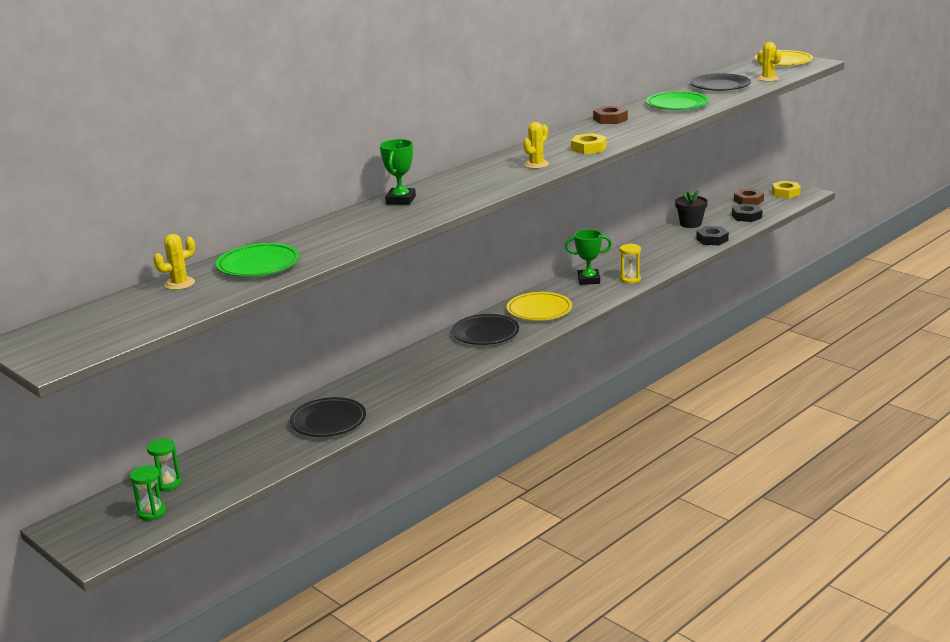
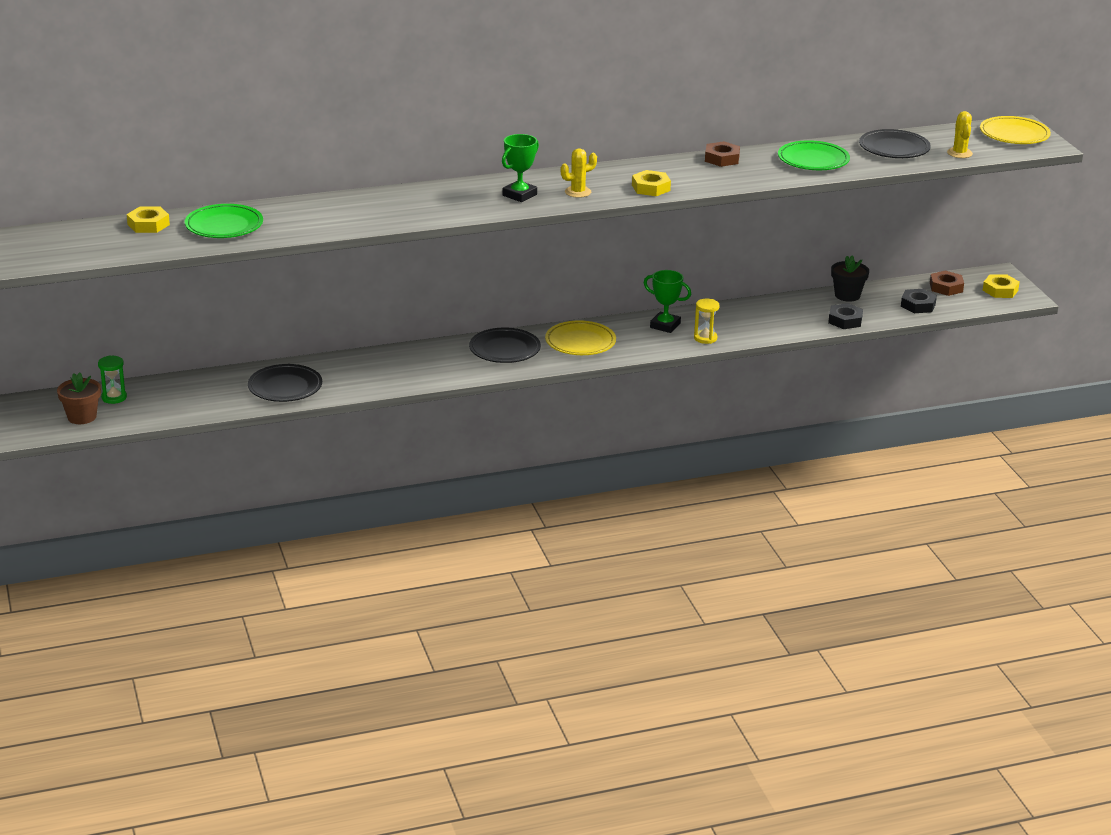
camera: 25 degrees right, 5 degrees up
(152, 512) = (82, 417): green hourglass -> brown flower pot
(179, 284) = (148, 225): yellow cactus -> yellow nut
(400, 200) = (412, 195): green trophy -> green trophy (519, 195)

